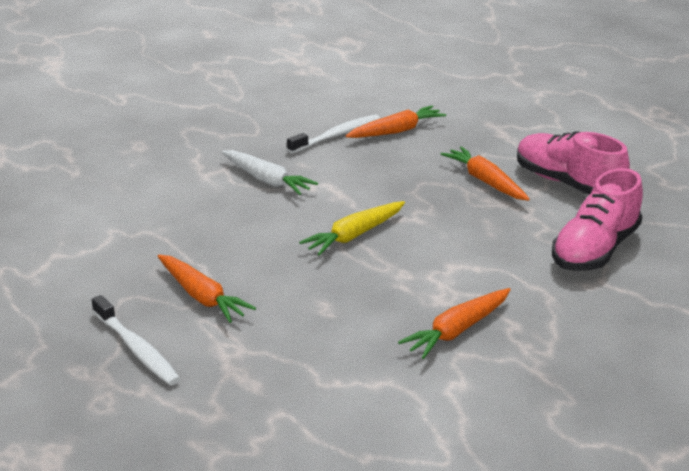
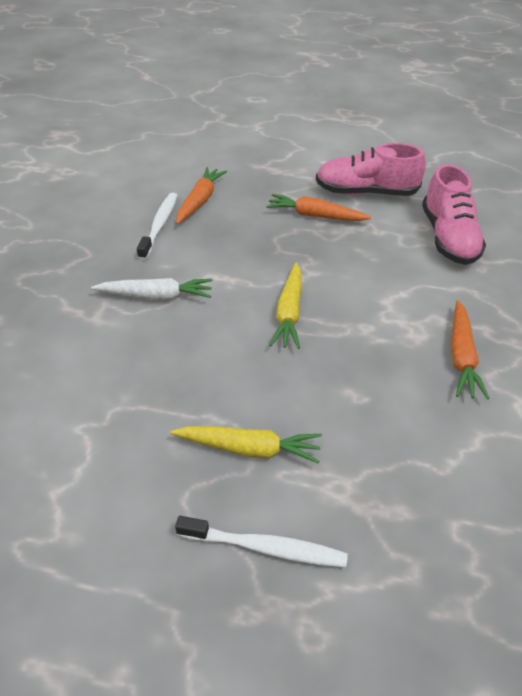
camera: 40 degrees left, 15 degrees up
(202, 296) = (249, 448): orange carrot -> yellow carrot

